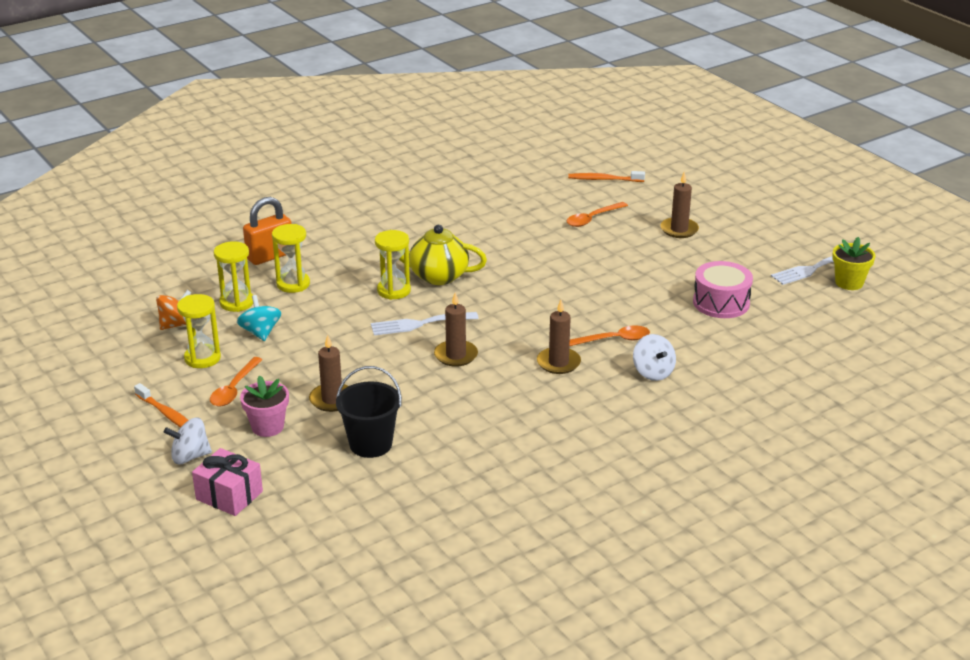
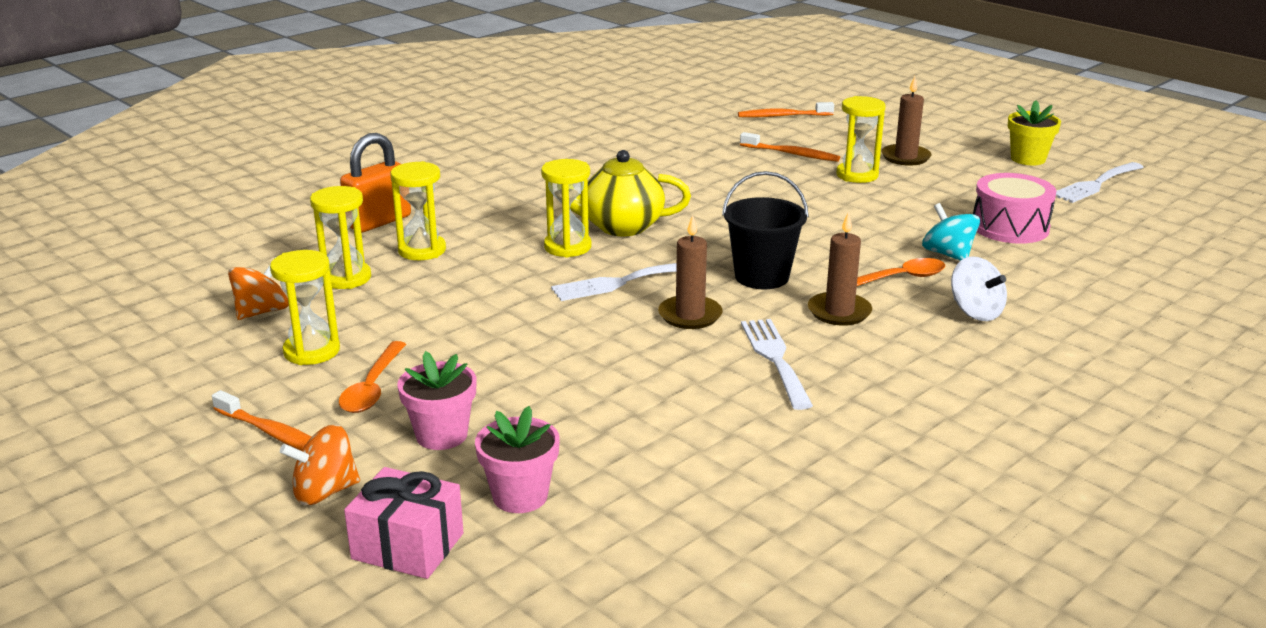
camera: 10 degrees left, 5 degrees down
(190, 456) = (325, 492): white spinning top -> orange spinning top
(260, 332) = (392, 311): turquoise spinning top -> turquoise spinning top (948, 254)
(302, 472) = (520, 496): none -> pink flower pot
(332, 399) = (530, 388): brown candle -> none
(370, 444) = (614, 444): black bucket -> black bucket (761, 277)
(498, 394) = (775, 358): none -> white fork
(592, 219) = (791, 154): orange spoon -> orange toothbrush
(632, 244) = (857, 175): none -> yellow hourglass
(849, 282) = (1151, 194): yellow flower pot -> yellow flower pot (1028, 159)

